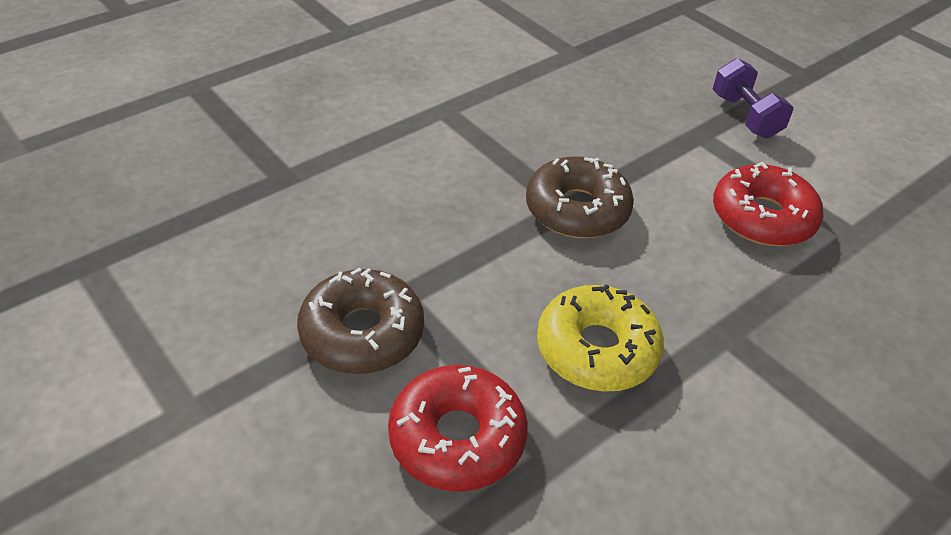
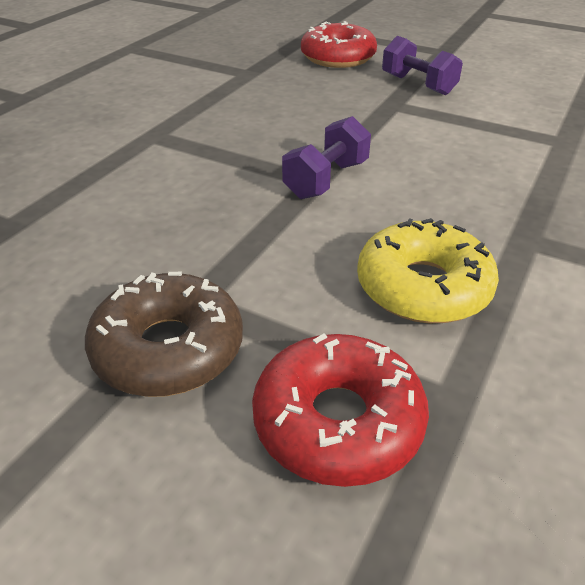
camera: 20 degrees left, 5 degrees down
(577, 210) = (326, 180): brown donut -> purple dumbbell
(762, 217) = (485, 147): red donut -> red donut (338, 57)

